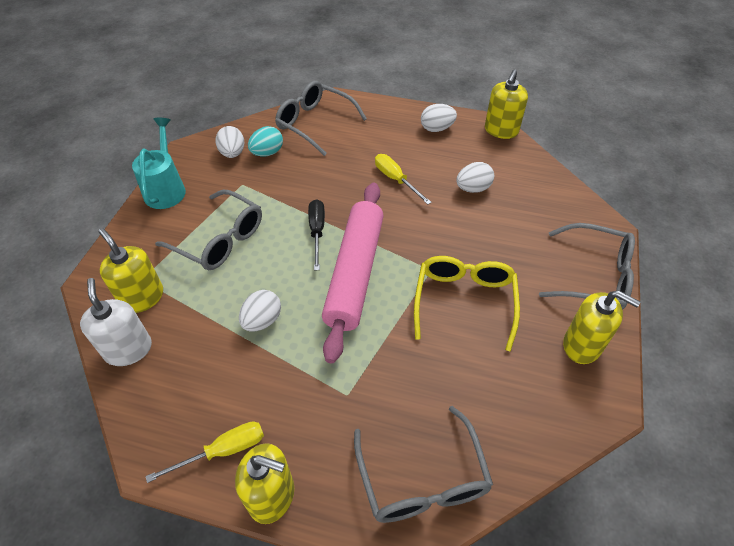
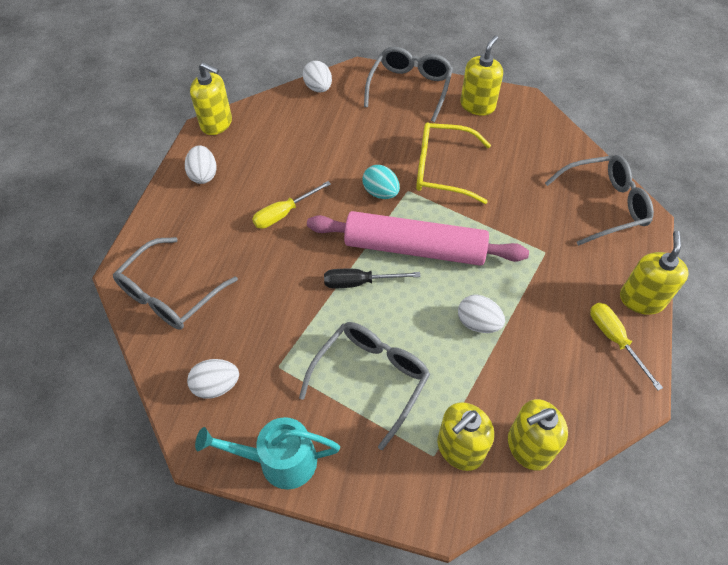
camera: 90 degrees left, 5 degrees up
(128, 349) = (528, 447): white soap dispenser -> yellow soap dispenser
(267, 153) = (221, 344): turquoise egg -> turquoise egg (380, 193)
(473, 188) = (302, 153): white egg -> white egg (318, 88)

